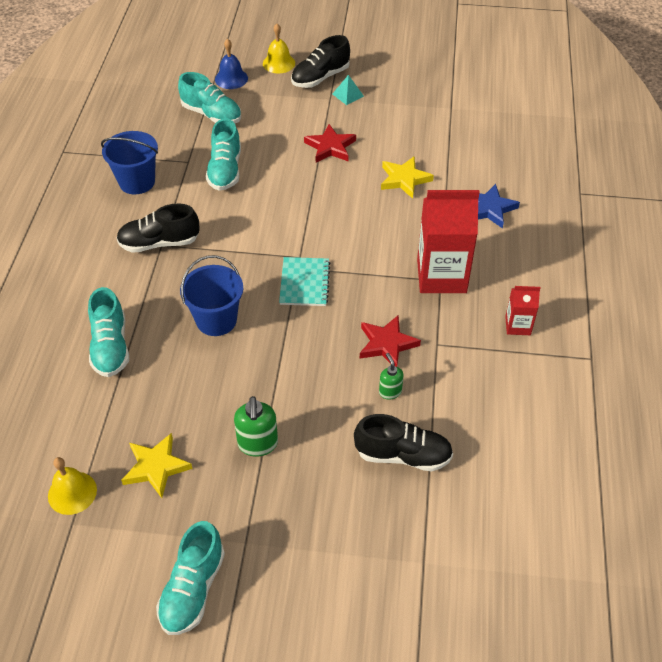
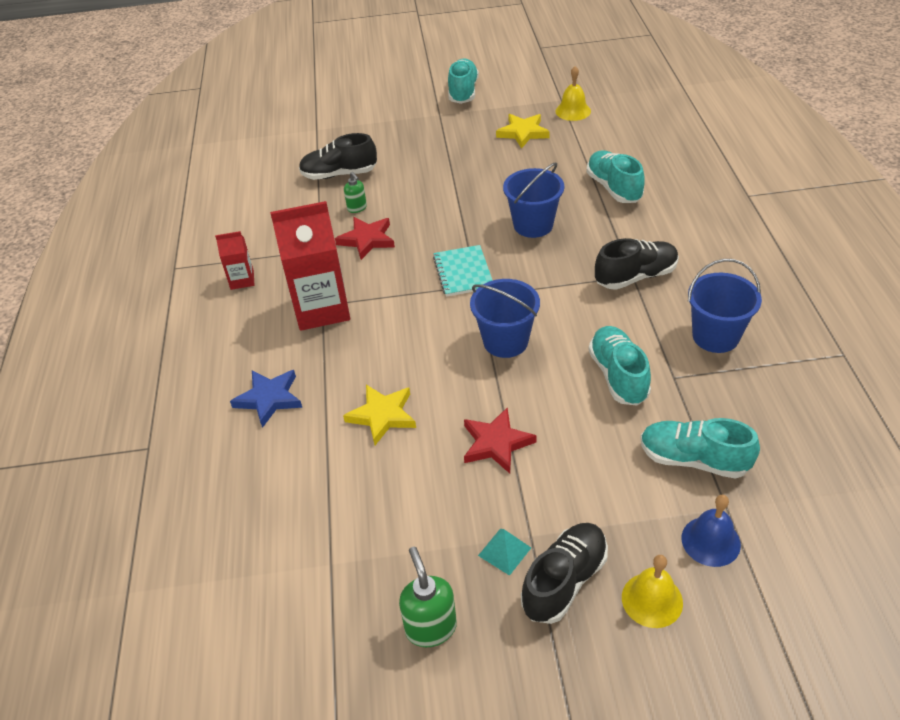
camera: 170 degrees right, 5 degrees down
(258, 444) = (454, 158): green soap dispenser -> green soap dispenser (431, 627)
(294, 212) = (505, 341): none -> blue bucket

